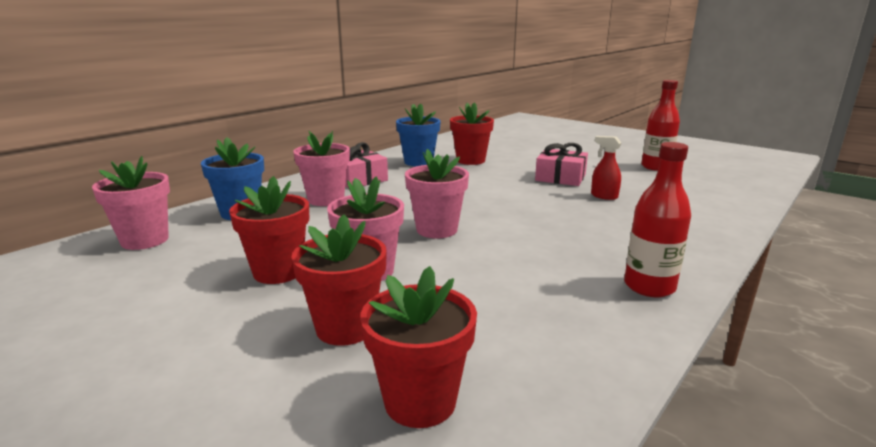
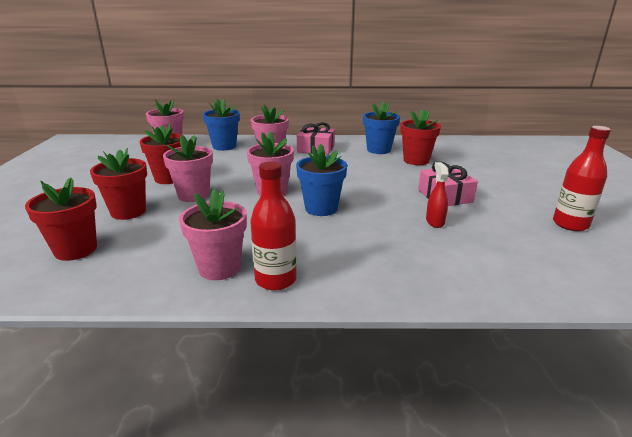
camera: 50 degrees right, 5 degrees up
(516, 223) = (321, 208): none -> blue flower pot
(595, 307) = (219, 268): none -> pink flower pot

